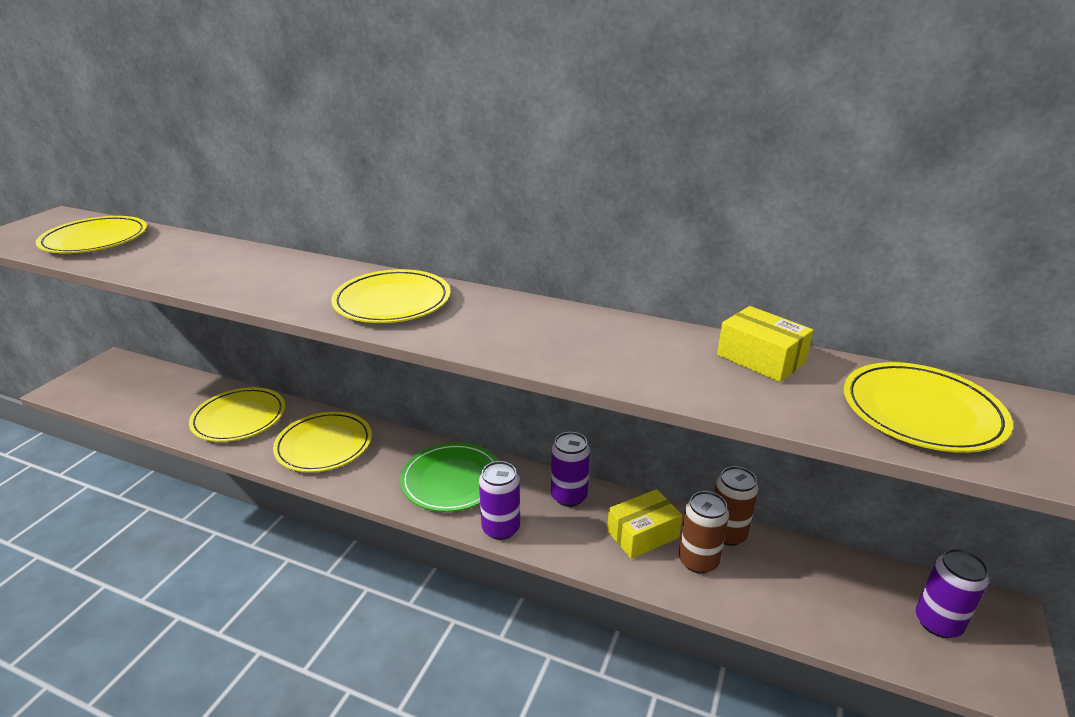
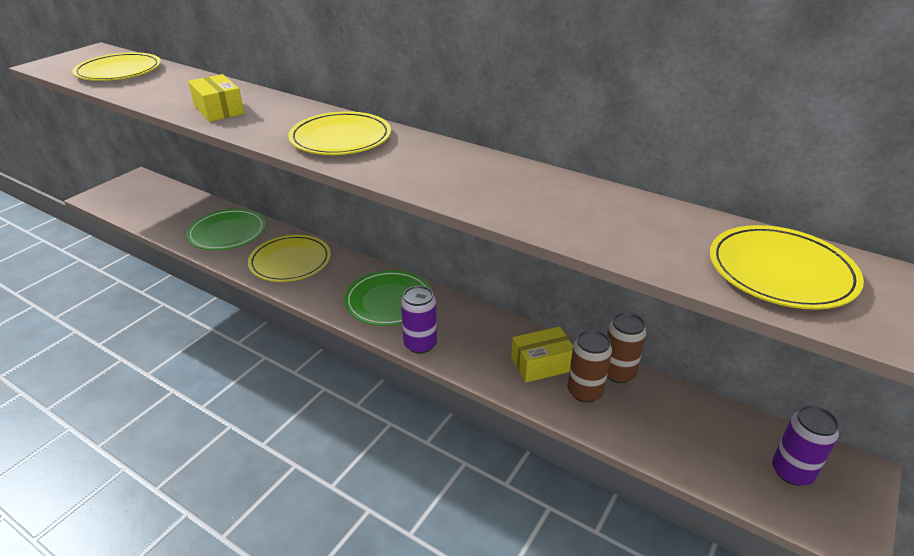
camera: 10 degrees right, 5 degrees up
(239, 418) = (227, 233): yellow plate -> green plate
(569, 496) = (485, 325): purple can -> none
(760, 359) = (647, 213): yellow box -> yellow box (219, 110)

